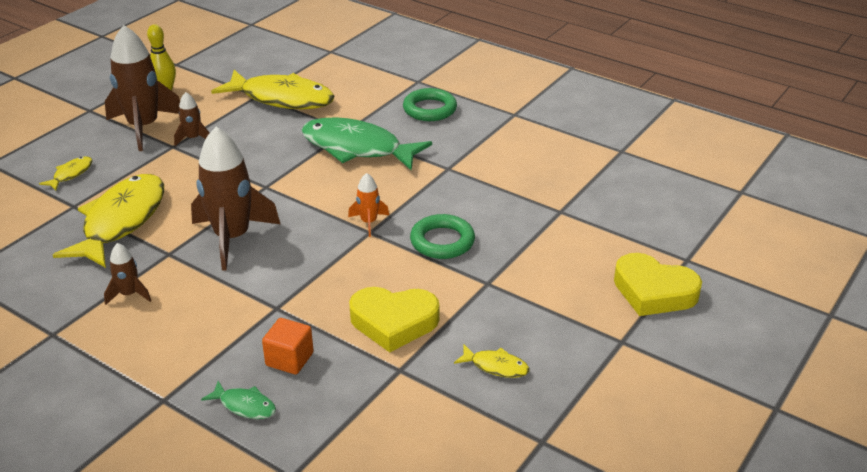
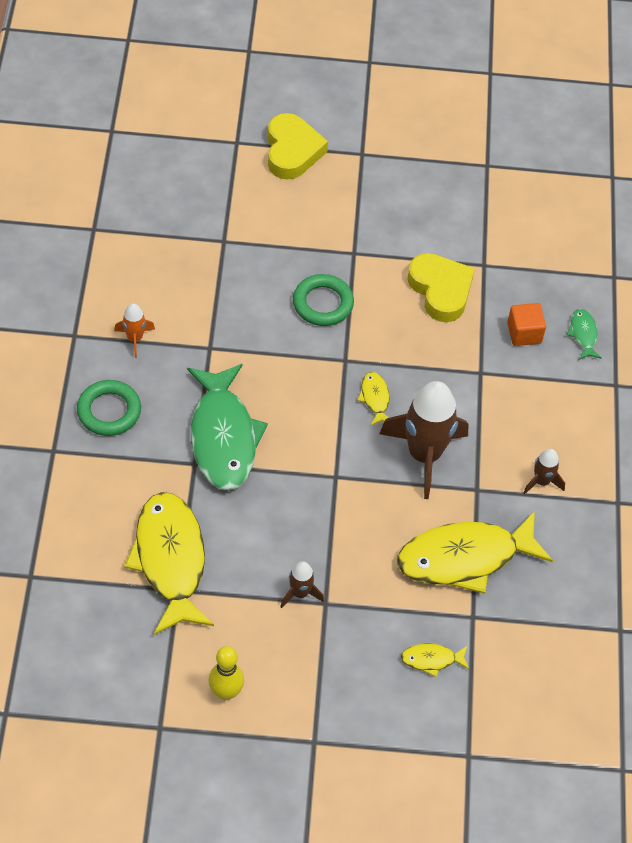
camera: 125 degrees left, 20 degrees up
(144, 127) = (311, 656): brown rocket -> none
(369, 222) = (333, 367): orange rocket -> orange rocket (135, 339)
(496, 366) = (440, 213): yellow fish -> yellow fish (375, 398)

